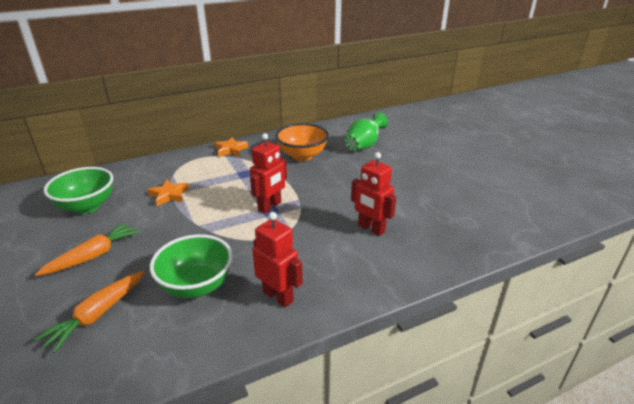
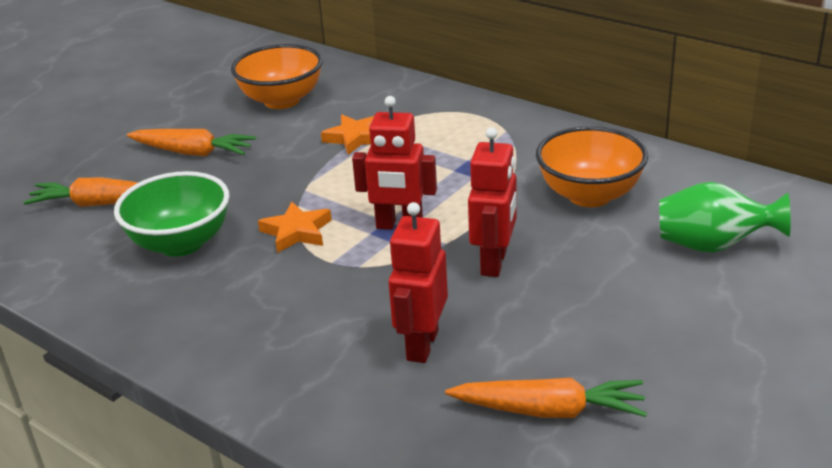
camera: 65 degrees right, 0 degrees up
(87, 206) = (282, 100): green bowl -> orange bowl
(231, 150) = (530, 127): orange star -> orange star (296, 232)
(278, 296) = (196, 313): red robot -> red robot (494, 263)
(437, 212) = (549, 410): none -> orange carrot

